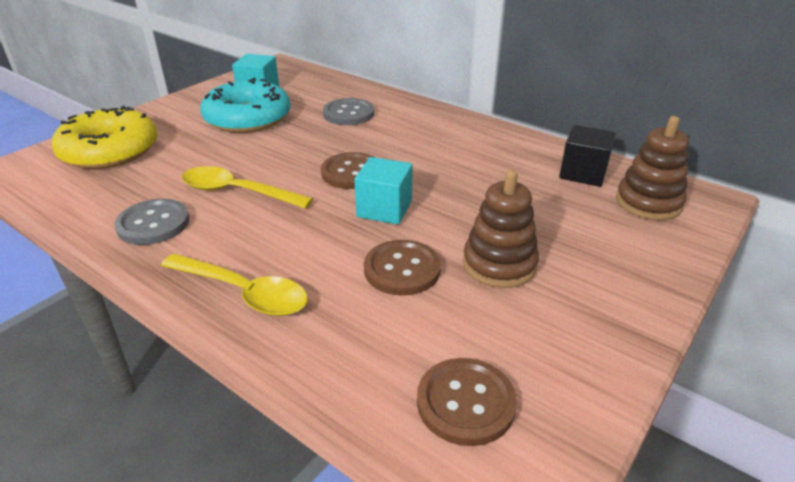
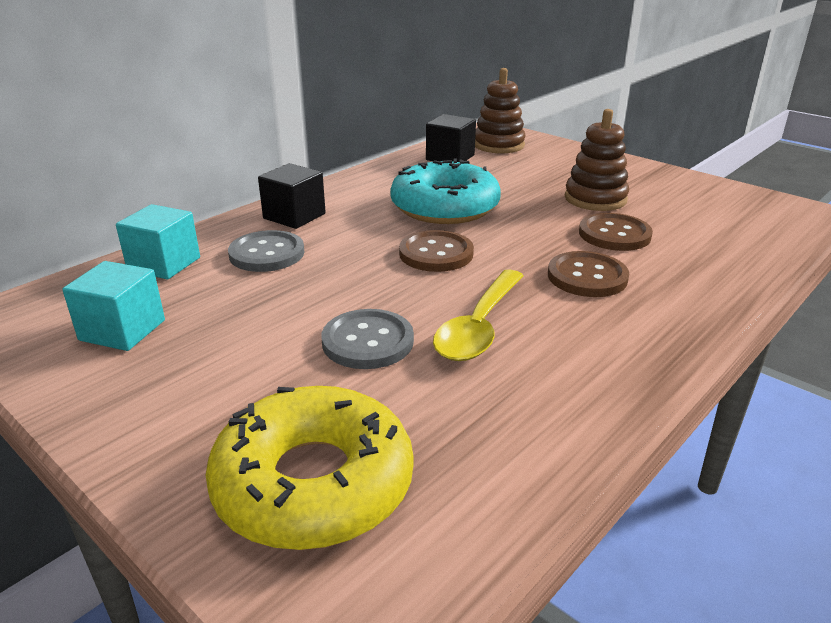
camera: 85 degrees left, 5 degrees down
(153, 224) = (564, 387): grey button -> grey button (367, 341)
(243, 292) = (679, 309): yellow spoon -> none
(248, 118) = (237, 334): turquoise donut -> turquoise donut (445, 207)
(384, 209) = (515, 238): turquoise cube -> turquoise cube (164, 264)
(412, 115) = (294, 216): none -> black cube
(465, 402) = (754, 221): brown button -> brown button (587, 277)

